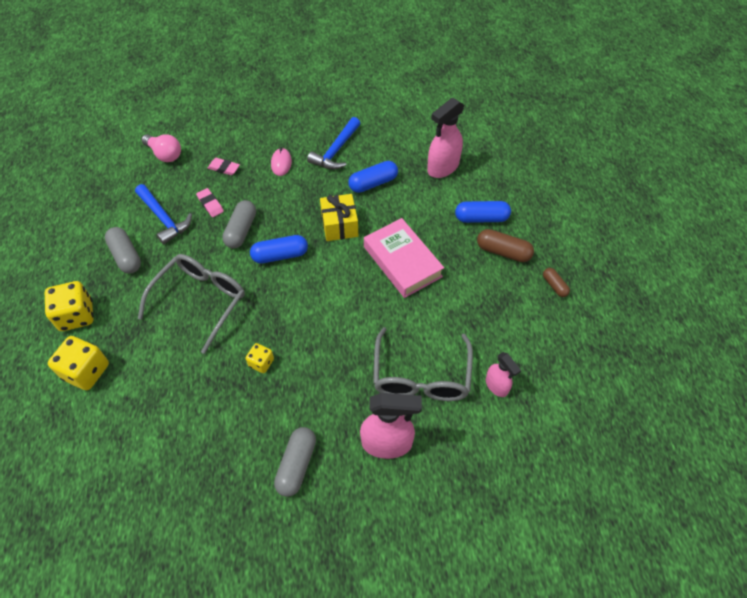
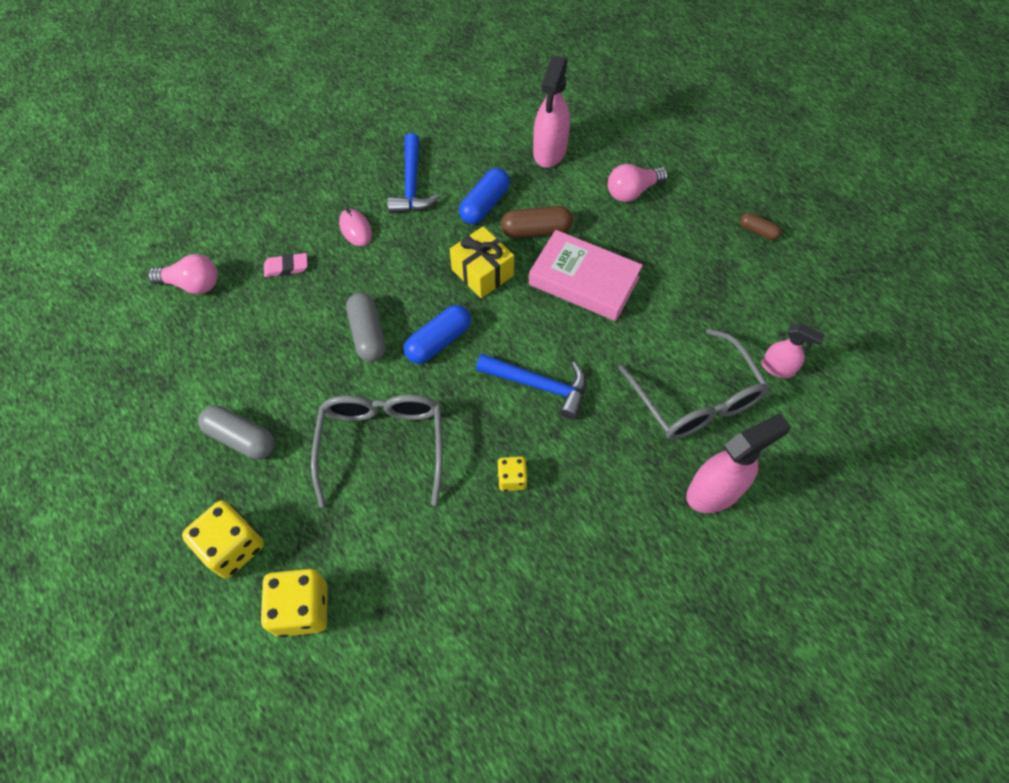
camera: 30 degrees left, 5 degrees up
(164, 218) = (255, 366): blue hammer -> blue hammer (539, 385)
(210, 204) = (303, 320): pink eraser -> none
(296, 465) = (638, 571): grey capsule -> none
(481, 218) = (632, 191): blue capsule -> pink light bulb
(503, 252) = (681, 219): brown capsule -> brown capsule (536, 230)

